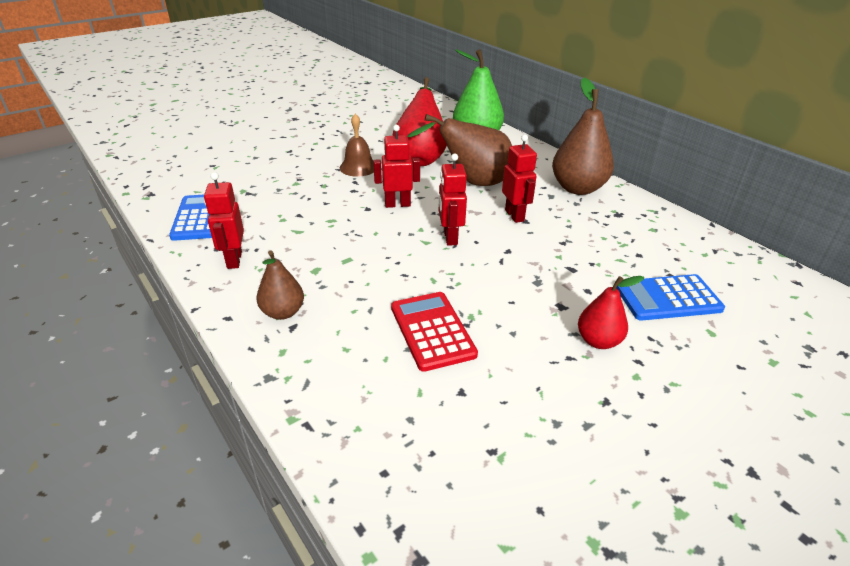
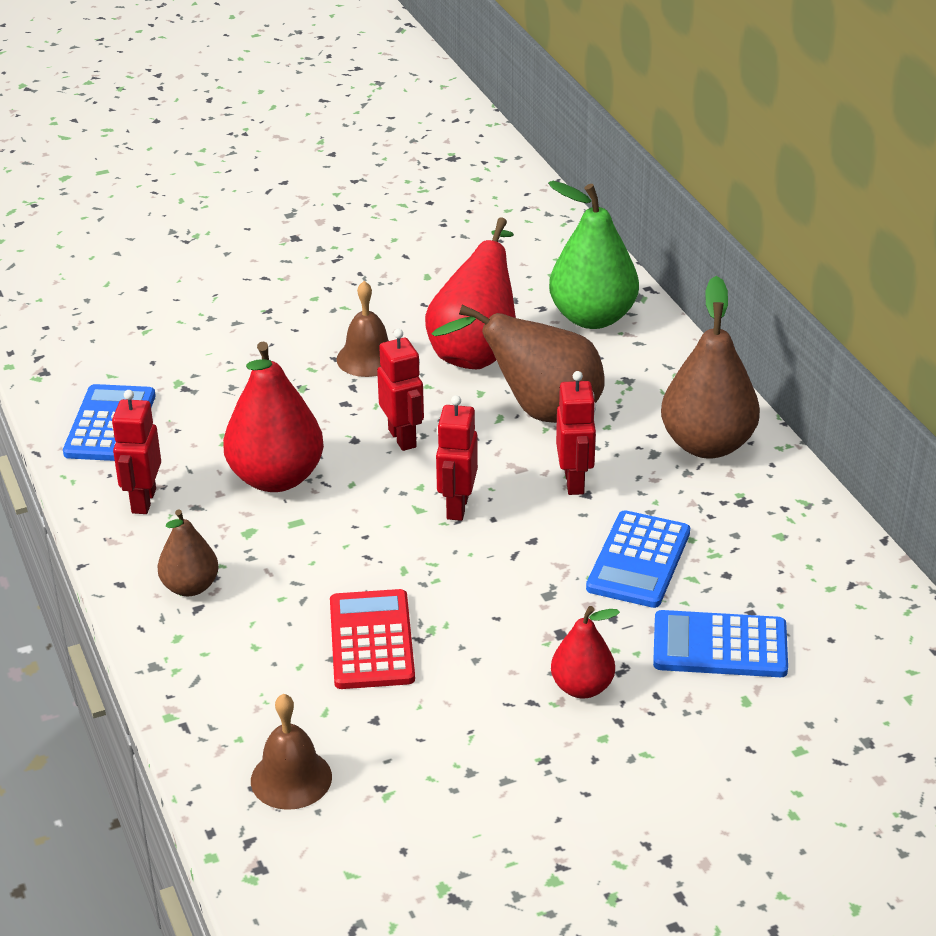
camera: 15 degrees right, 0 degrees up
(324, 235) = (276, 478): none -> red pear
(397, 204) = (403, 438): red robot -> red robot turned 60 degrees clockwise
(414, 457) = (291, 778): none -> brown bell
(581, 254) = (639, 560): none -> blue calculator

